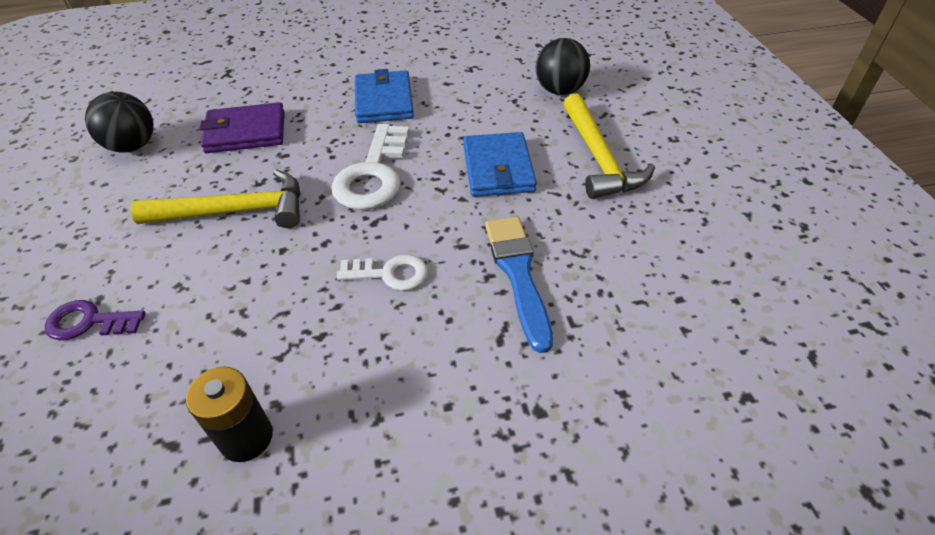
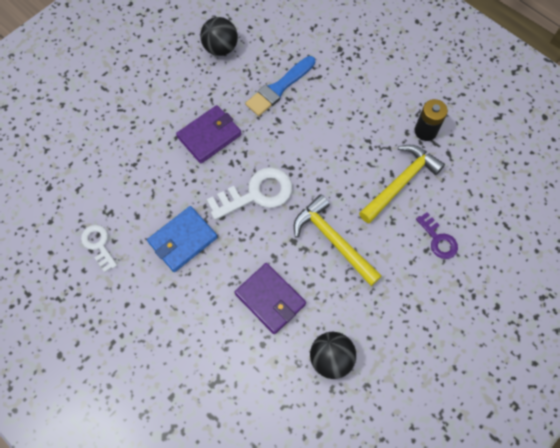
camera: 125 degrees left, 20 degrees up
(390, 274) = (317, 137): white key -> white key (98, 245)
(498, 168) = (209, 136): blue wallet -> purple wallet
(559, 90) = (107, 144): black ball -> black ball (220, 48)
(599, 158) = (168, 94): yellow hammer -> yellow hammer (400, 182)

